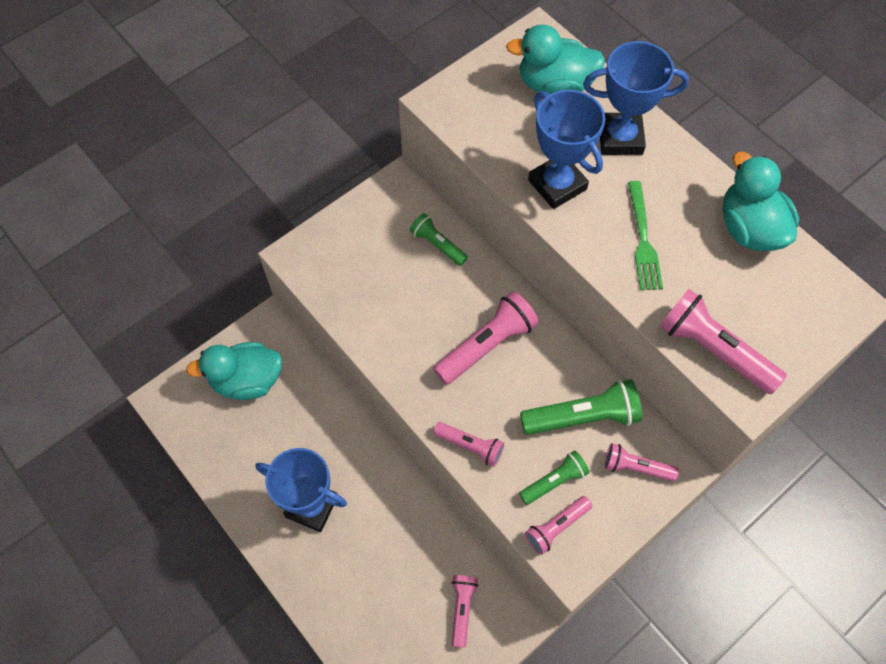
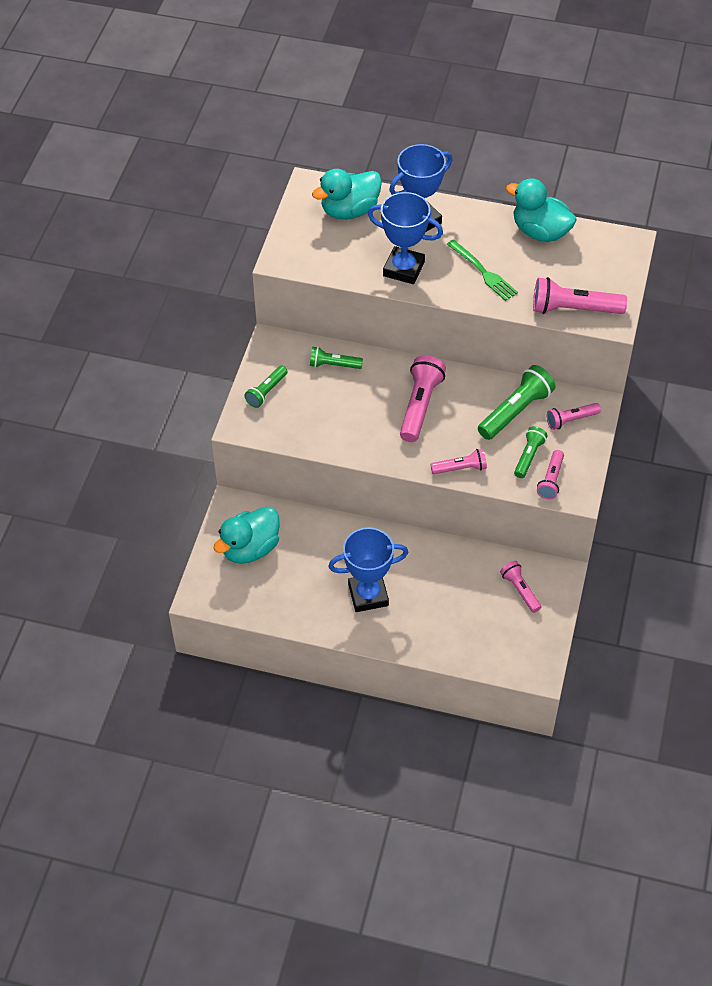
camera: 35 degrees left, 10 degrees down
(350, 234) = (266, 392): none -> green flashlight

